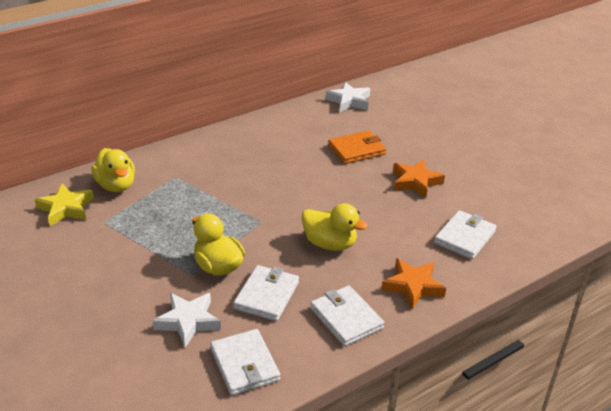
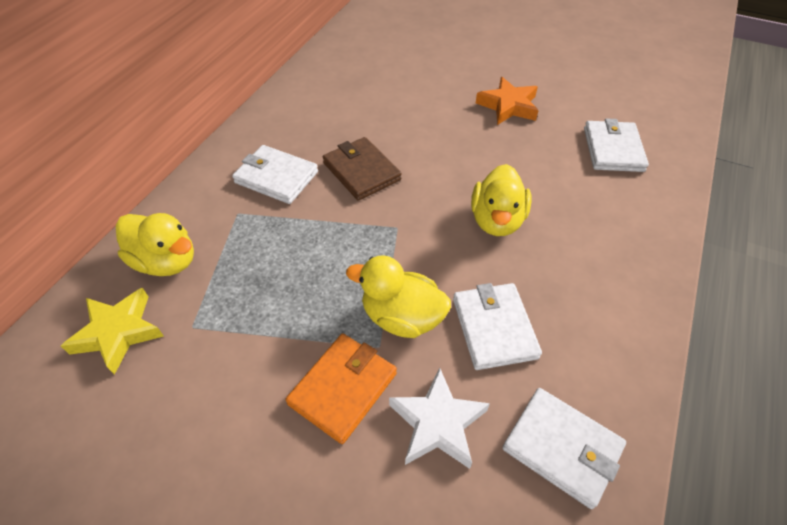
camera: 30 degrees left, 15 degrees up
(271, 183) = (362, 171): none -> brown wallet
(330, 244) = (497, 220): yellow duck -> yellow duck turned 105 degrees clockwise
(346, 318) = (604, 310): white wallet -> white wallet (276, 177)
(349, 101) = (356, 39): white star -> none
(356, 150) = (416, 92): orange wallet -> orange wallet (343, 389)
(413, 286) = (625, 232): orange star -> none

